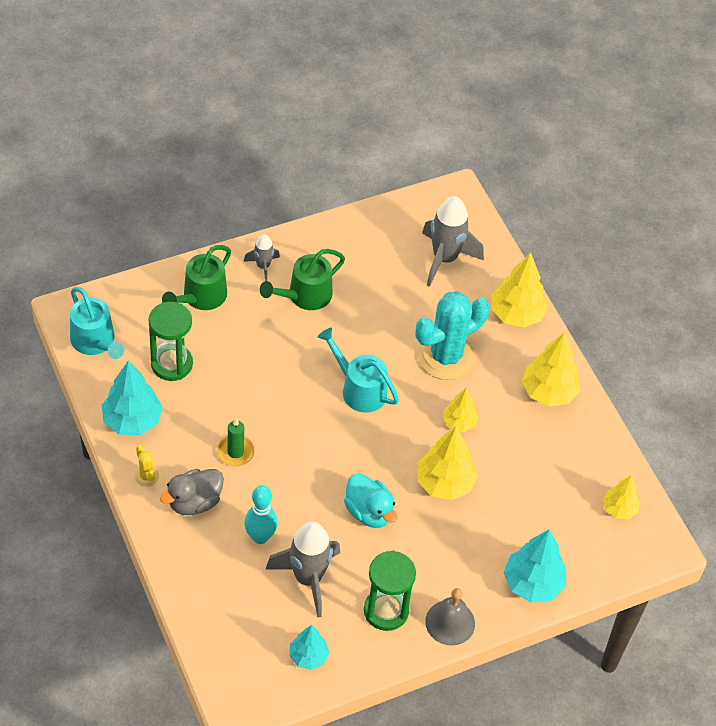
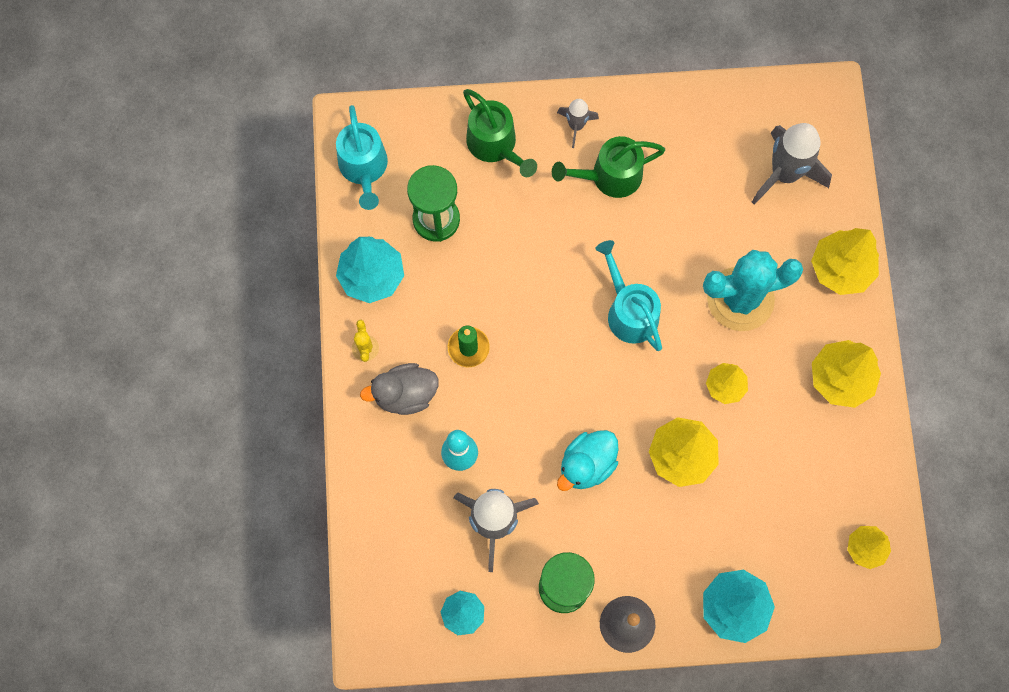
camera: 25 degrees right, 20 degrees up
(201, 297) = (495, 145): green watering can -> green watering can turned 90 degrees counterclockwise
(369, 512) = (587, 465): turquoise duck -> turquoise duck turned 60 degrees clockwise

